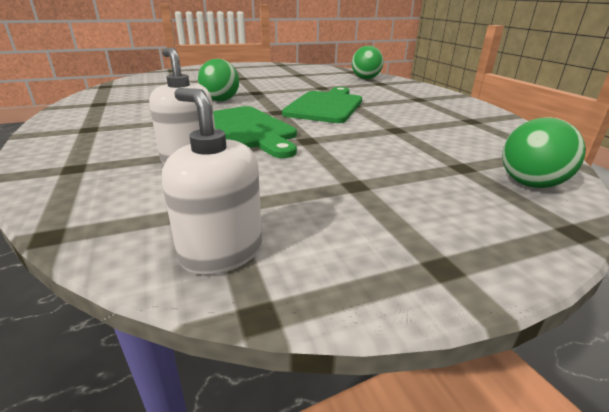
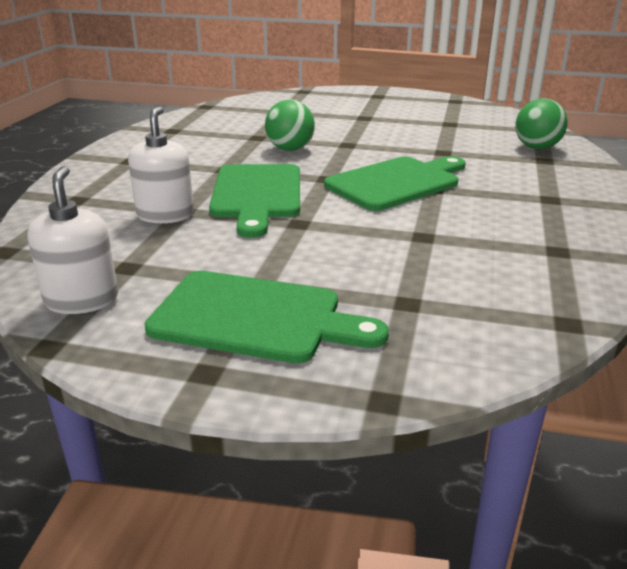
camera: 35 degrees right, 0 degrees up
(396, 209) = (255, 318): none -> green cutting board
(530, 184) = (445, 345): green ball -> none

